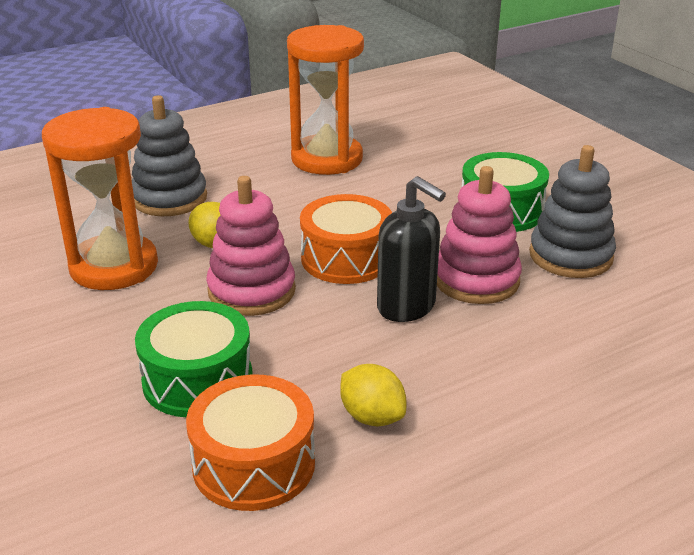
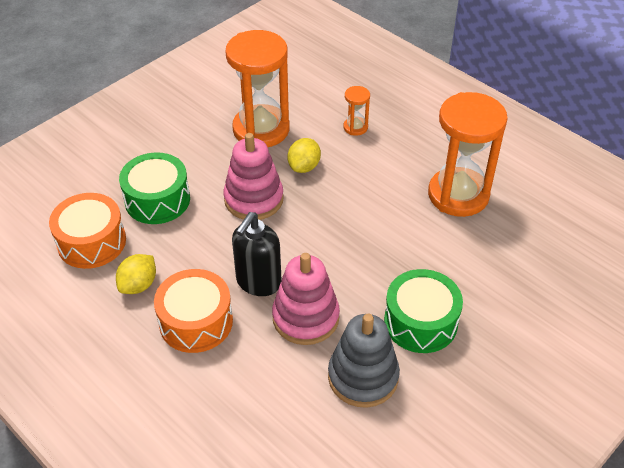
camera: 75 degrees right, 15 degrees up
(169, 198) = (355, 127): grey stacking toy -> orange hourglass
(346, 258) = (310, 238): orange drum -> orange drum (196, 322)

